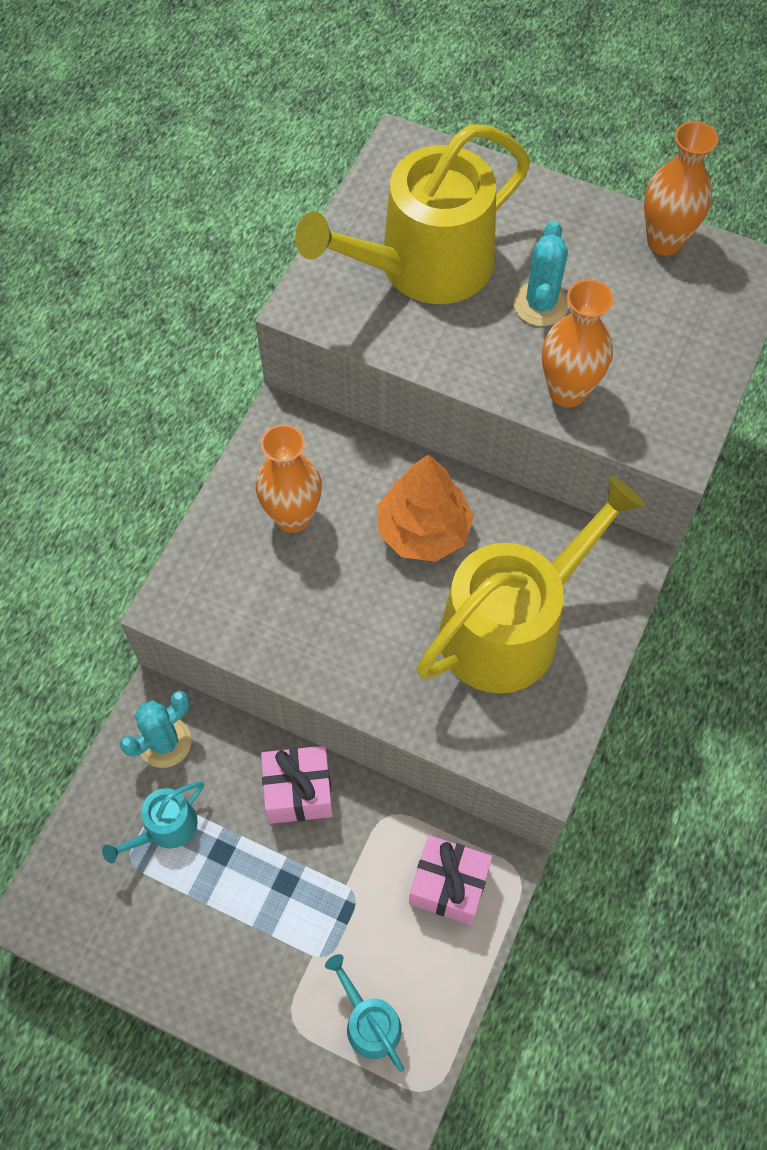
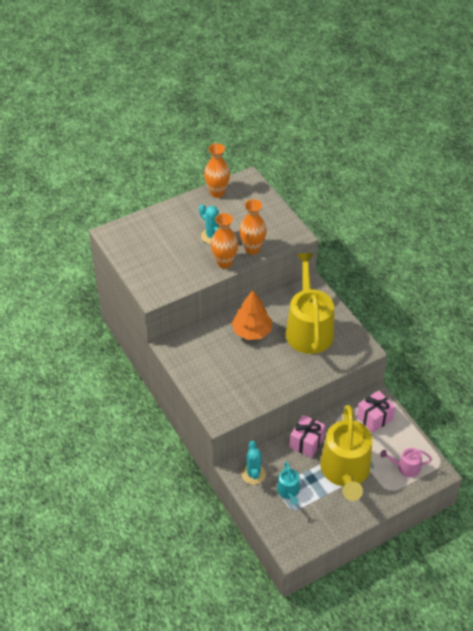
camera: 55 degrees left, 15 degrees down
(293, 517) = (214, 365): orange vase -> orange vase (224, 262)
(369, 1022) = (405, 467): turquoise watering can -> pink watering can
(424, 266) = (167, 256): yellow watering can -> yellow watering can (345, 471)

